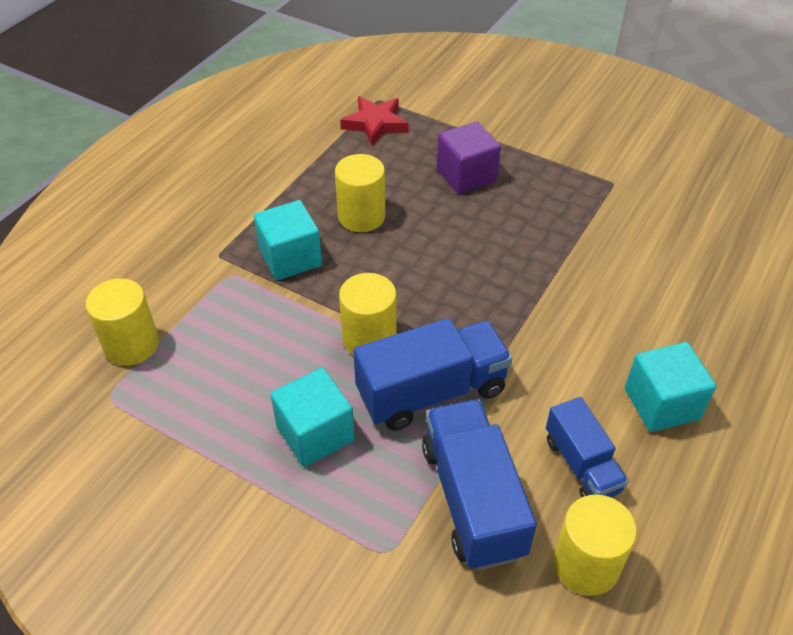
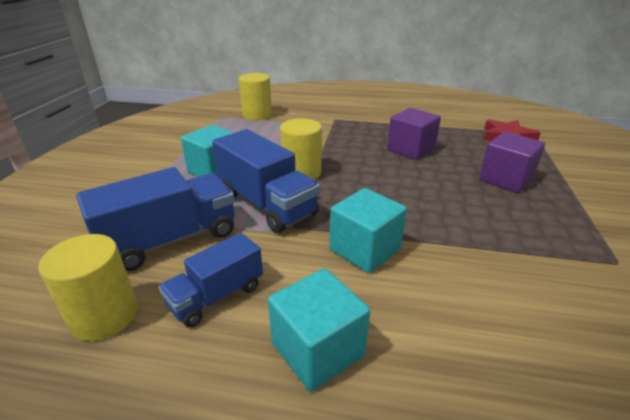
camera: 70 degrees right, 15 degrees down
(290, 258) = (351, 137): turquoise cube -> turquoise cube (365, 249)
(361, 216) = (410, 149): yellow cylinder -> purple cube

